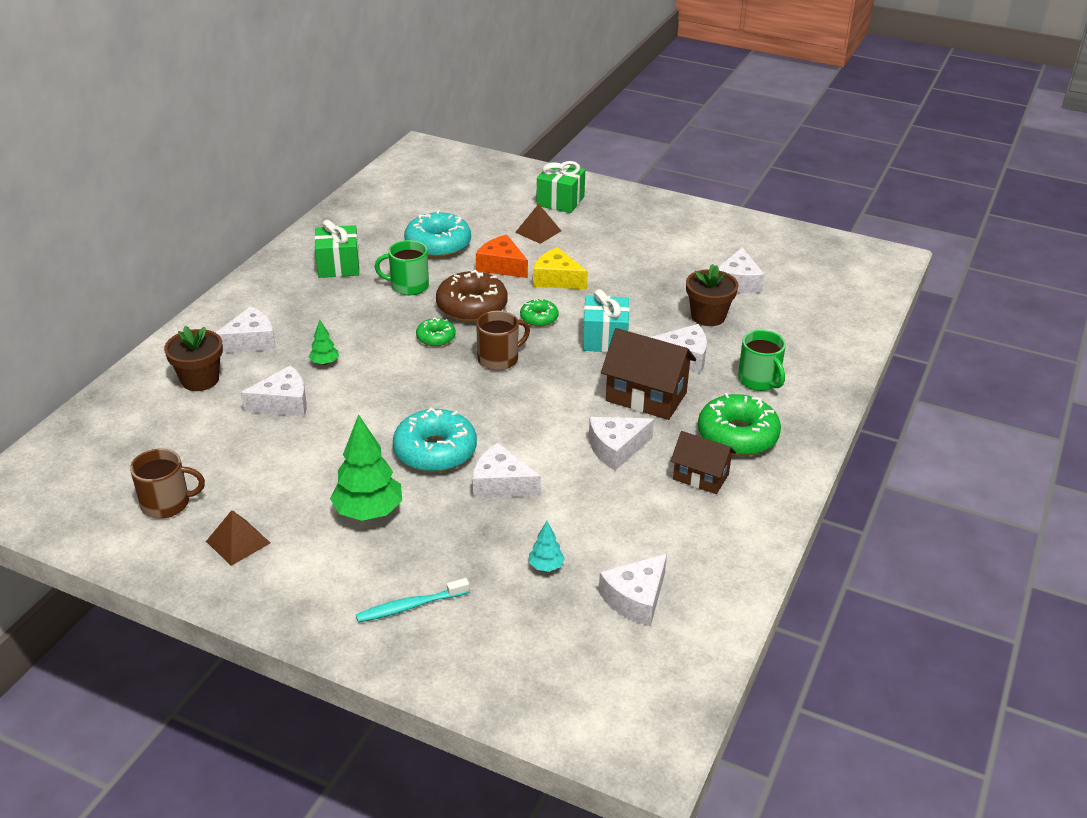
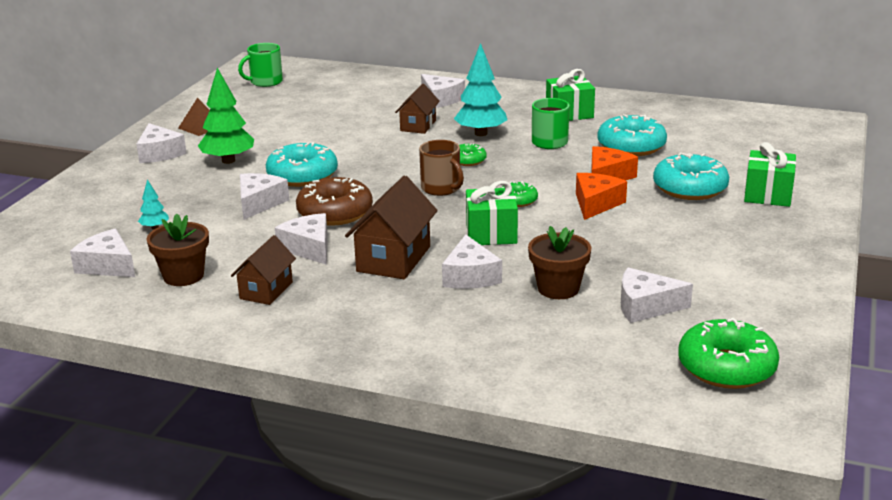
camera: 85 degrees right, 10 degrees down
(167, 504) = (243, 103): brown mug -> none
(200, 380) = (386, 92): brown flower pot -> brown flower pot (183, 276)
(283, 403) = (360, 119): white cheese -> white cheese (159, 153)
(324, 362) = (418, 125): green tree -> brown house
(367, 323) = (481, 133): none -> turquoise tree
(410, 606) = (123, 184): turquoise toothbrush -> none
(472, 306) = (525, 170): brown donut -> brown donut (335, 213)
(538, 231) = (690, 188): brown pyramid -> turquoise donut
(557, 279) = (596, 204): yellow cheese -> orange cheese
(605, 339) = (491, 234): turquoise gift -> green gift
(737, 435) = (333, 309): green donut -> green donut (726, 367)
(759, 380) = (436, 321): green mug -> green mug (265, 82)

